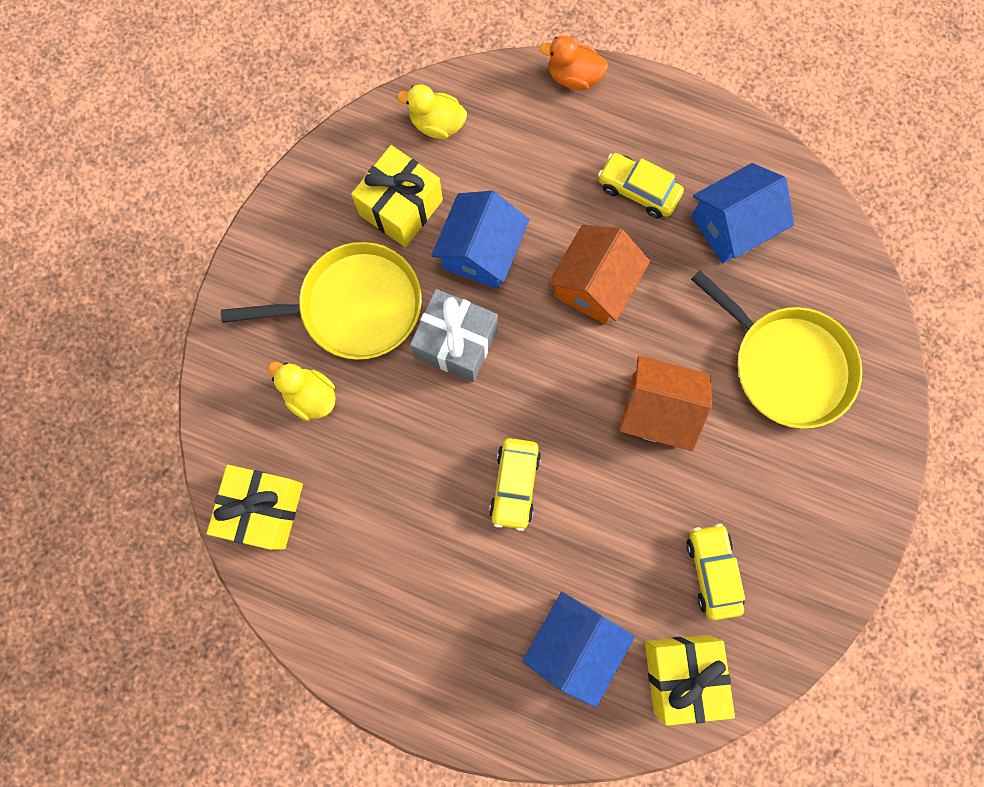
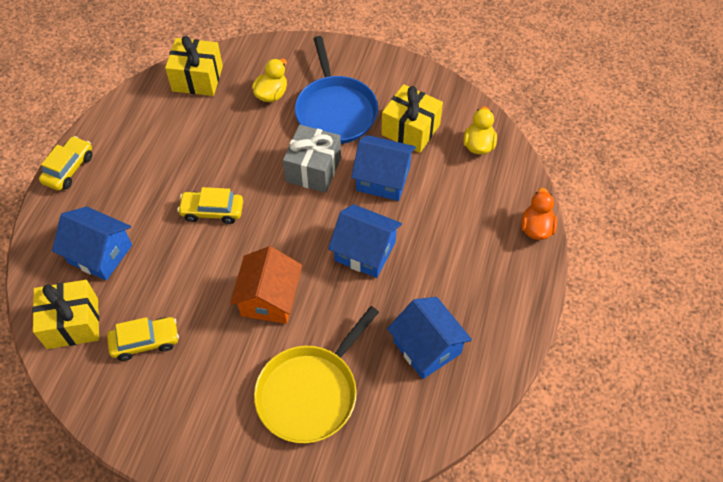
camera: 85 degrees right, 20 degrees down
(354, 306) = (335, 111): yellow pan -> blue pan
(593, 285) = (365, 251): orange house -> blue house
(638, 190) = (447, 277): yellow car -> yellow car (69, 169)

